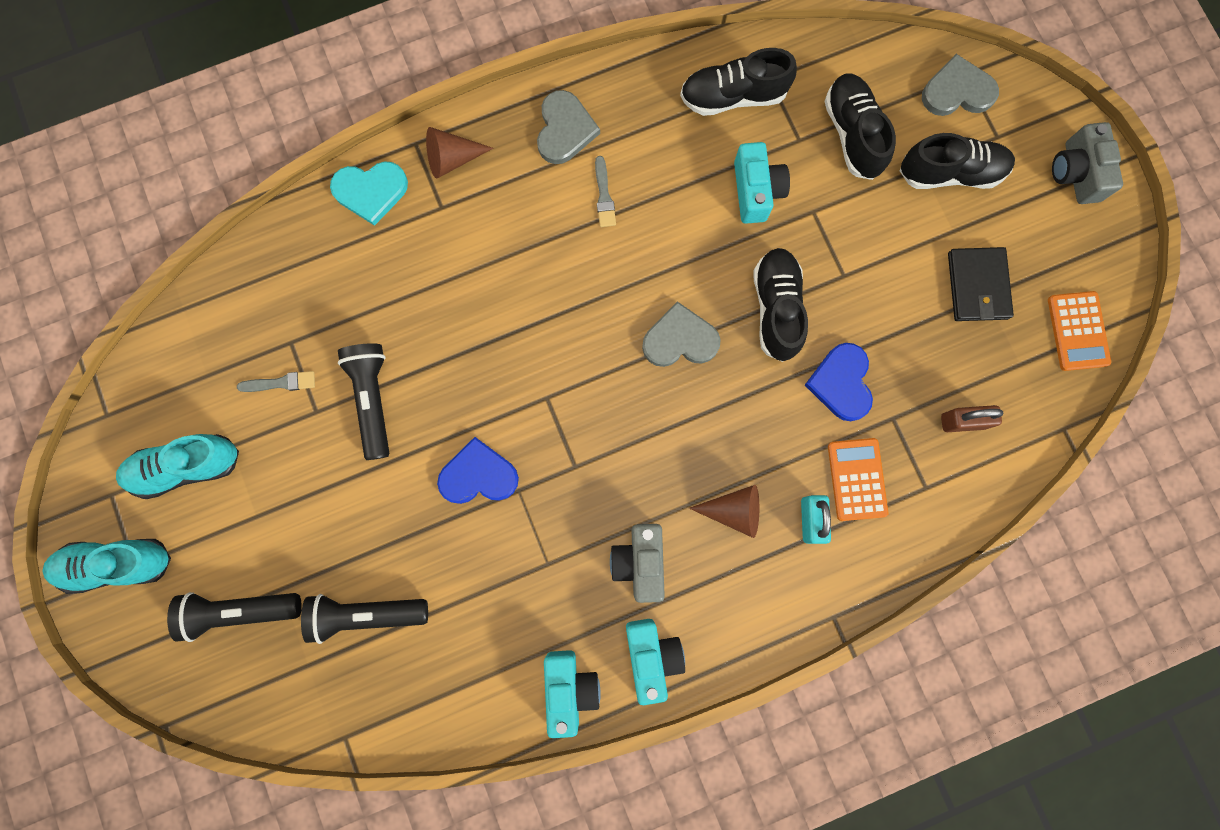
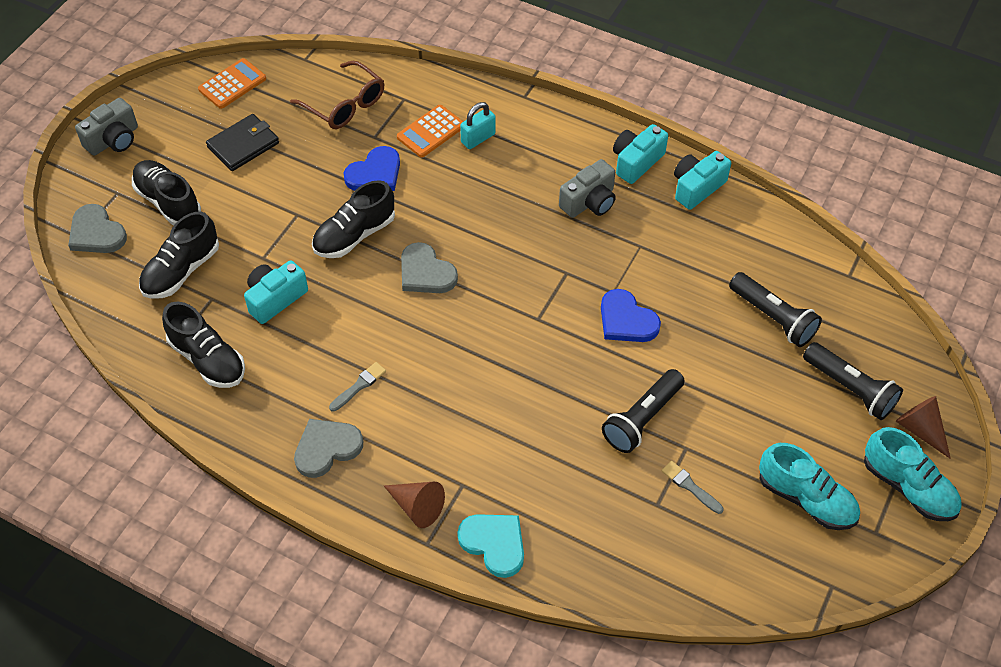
camera: 130 degrees left, 25 degrees down
(733, 511) = (510, 177): brown cone -> brown cone (920, 429)
(962, 421) = (344, 104): brown padlock -> brown glasses

